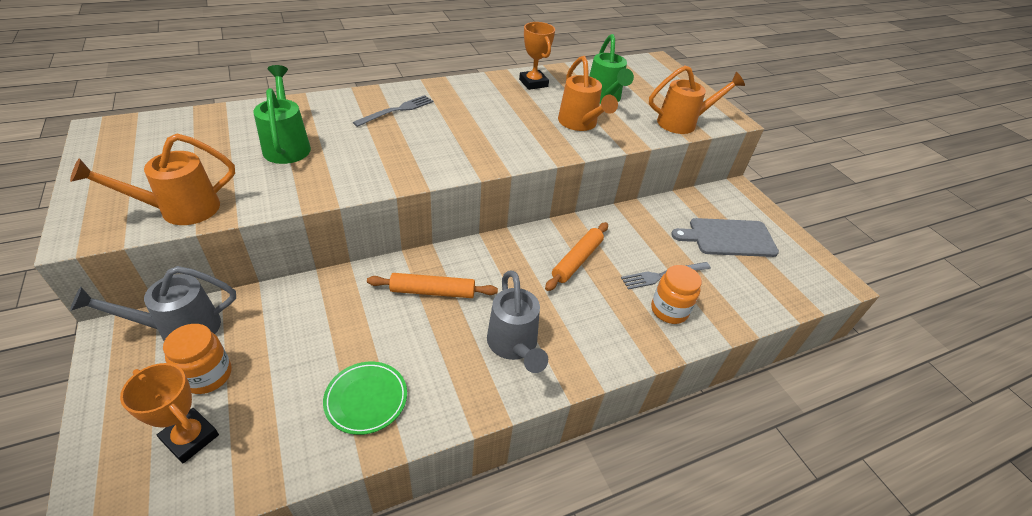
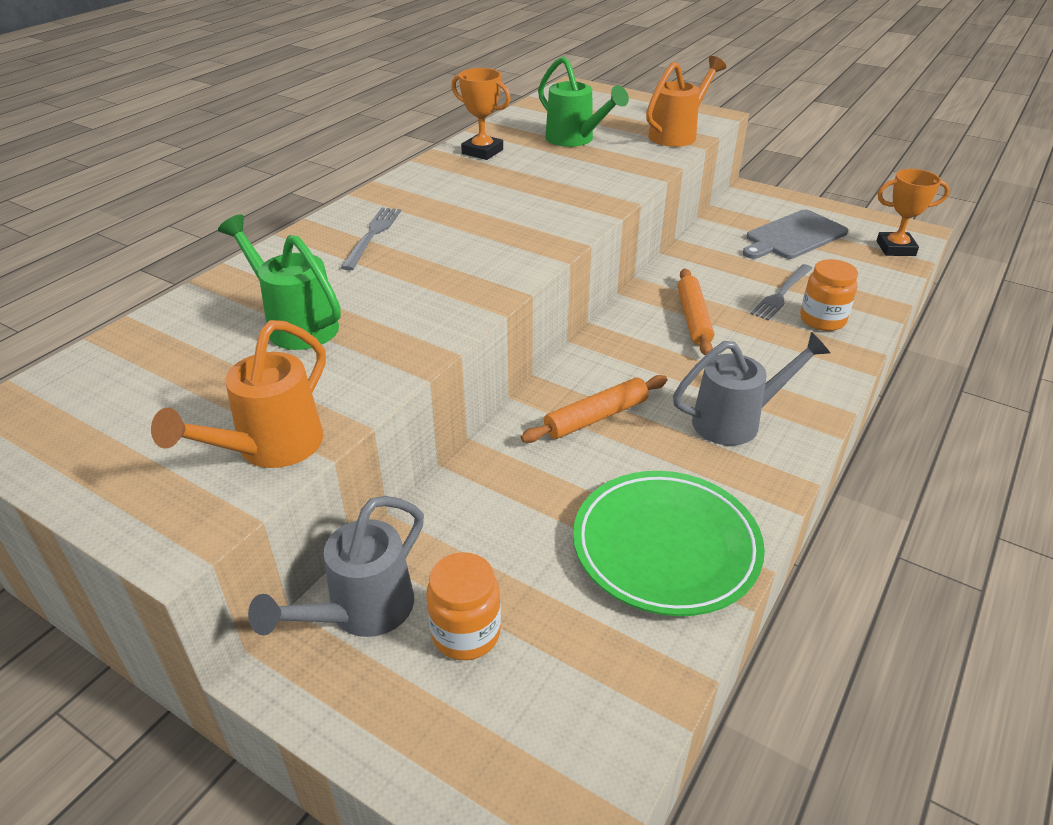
camera: 30 degrees left, 5 degrees down
(190, 438) = (535, 698): orange trophy -> orange trophy (895, 248)
(366, 399) = (666, 547): green plate -> green plate, size x1.72
(514, 346) = (736, 421): grey watering can -> grey watering can turned 60 degrees counterclockwise
(580, 124) = (587, 172): orange watering can -> none

